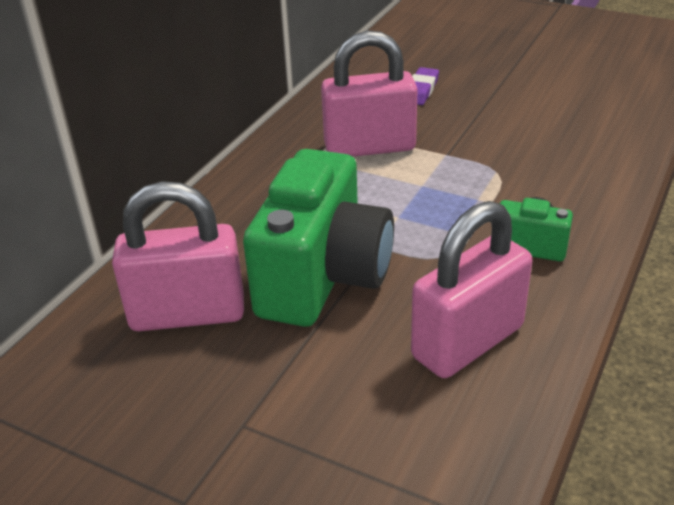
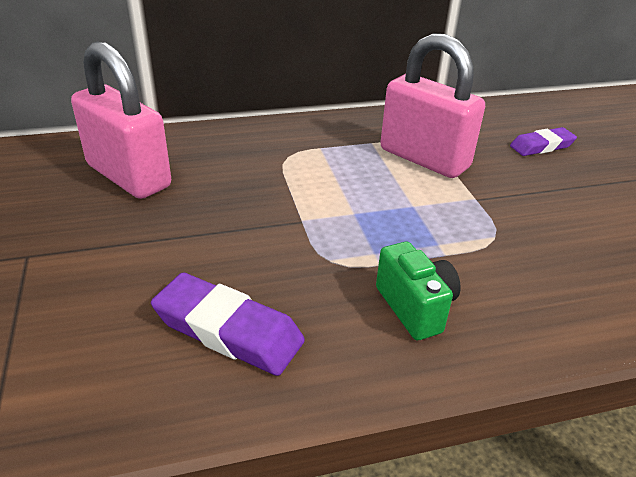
camera: 45 degrees right, 0 degrees up
(323, 278) = (231, 213): green camera -> none
(467, 342) = (228, 330): pink padlock -> purple eraser

